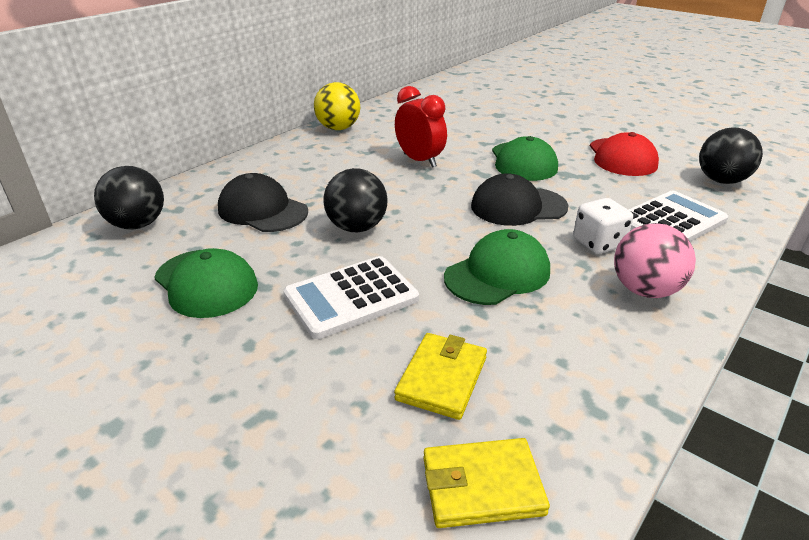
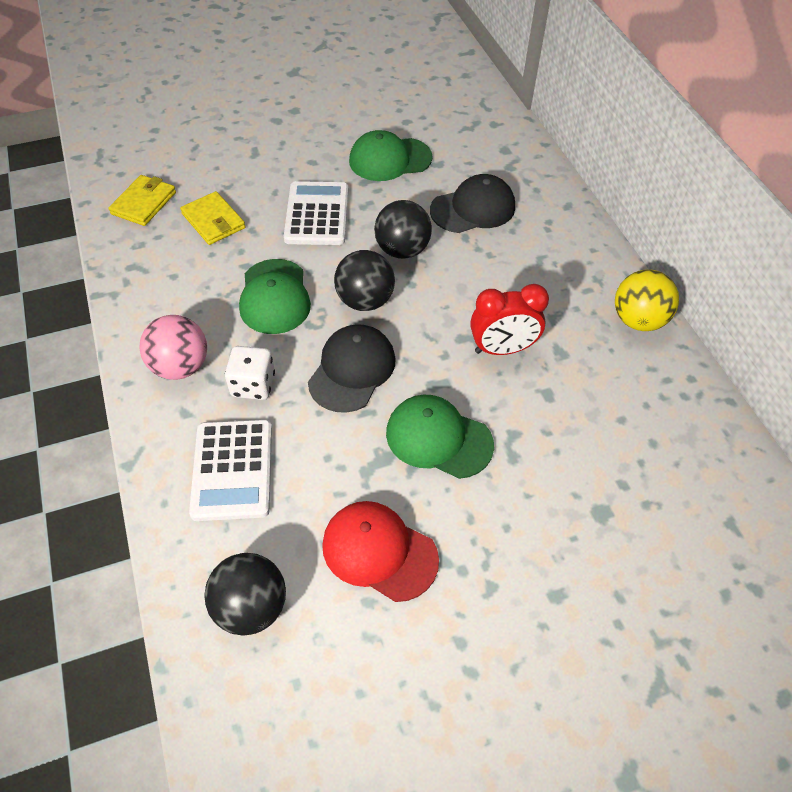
camera: 120 degrees right, 20 degrees up
(138, 225) = (497, 144): black ball -> black ball (365, 301)

